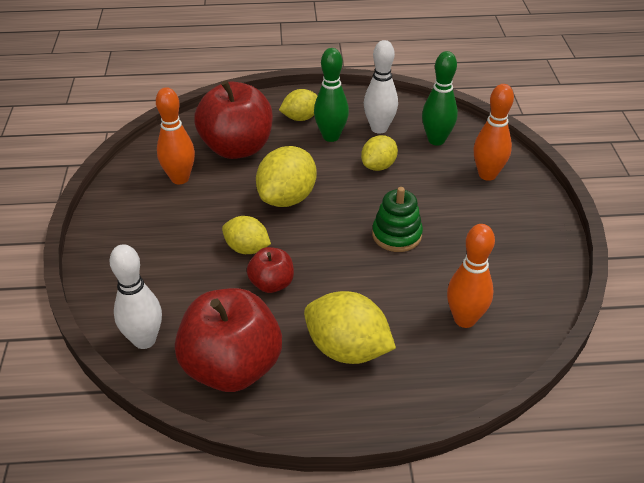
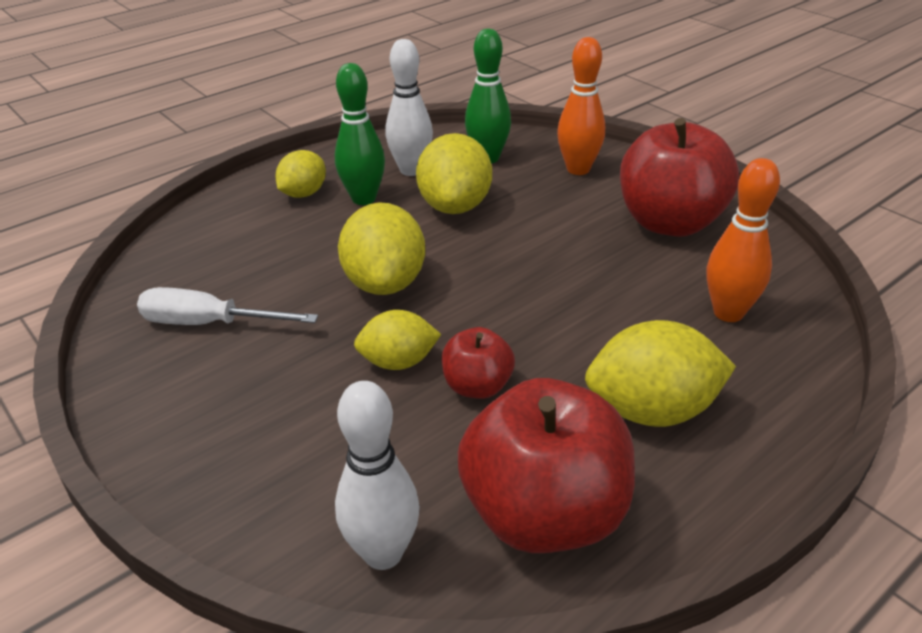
camera: 35 degrees left, 5 degrees down
(180, 178) = (209, 323): orange bowling pin -> white screwdriver
(237, 148) = (254, 256): red apple -> red apple (670, 223)
(378, 166) = (455, 206): yellow lemon -> yellow lemon, size x1.60
(396, 235) = (558, 264): green stacking toy -> none

